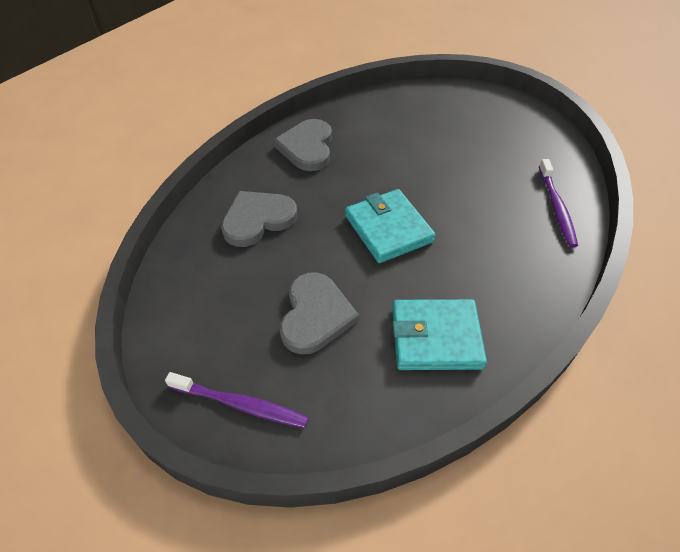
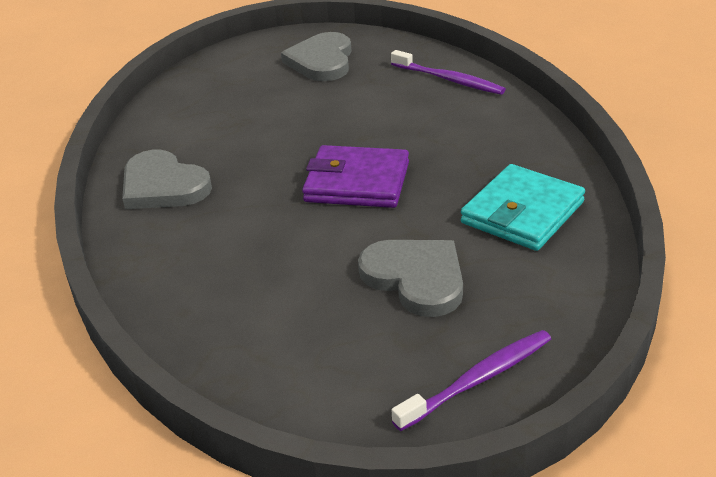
camera: 50 degrees left, 15 degrees down
(257, 219) = (227, 267): grey heart -> grey heart (321, 61)
(388, 229) = (357, 182): turquoise wallet -> purple wallet

